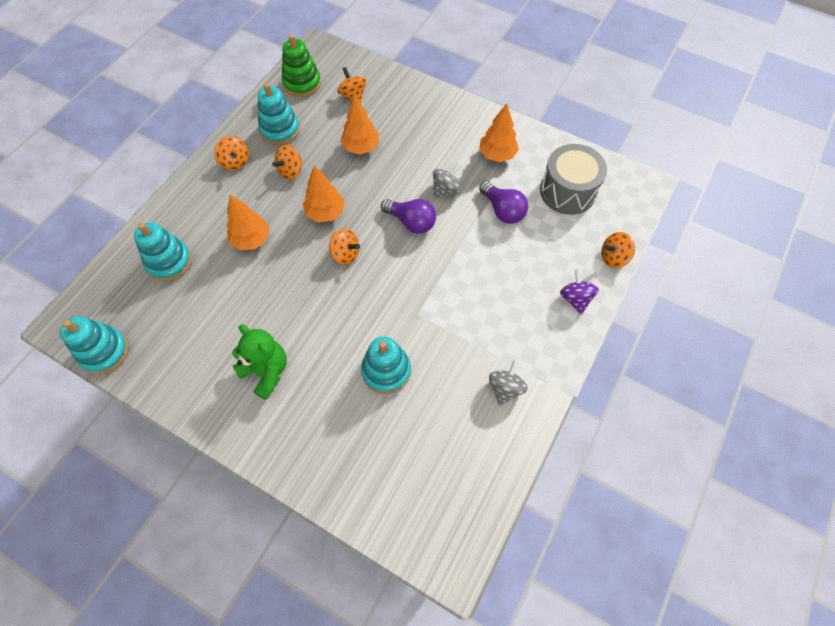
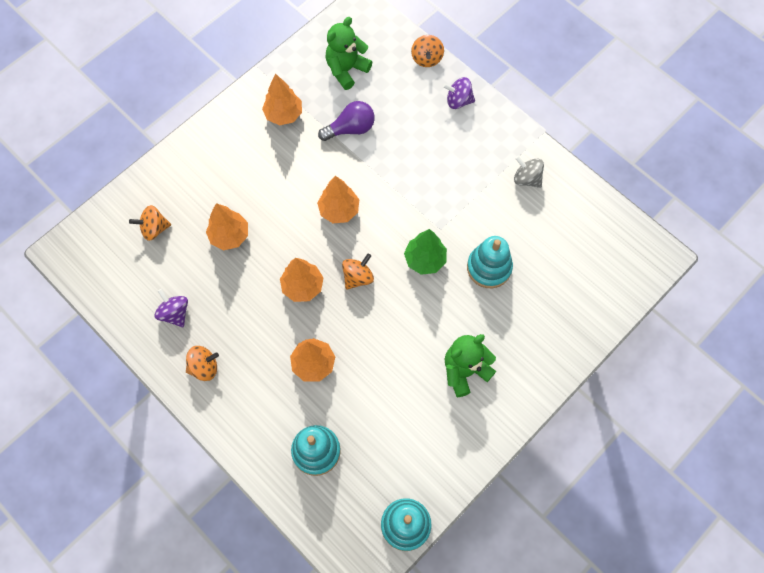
camera: 75 degrees left, 5 degrees up
(280, 130) = (175, 313): turquoise stacking toy -> purple spinning top
(291, 171) = (237, 311): orange spinning top -> none
(302, 83) = (113, 278): green stacking toy -> none
(379, 307) = (425, 259): none -> green tree
(411, 222) = (339, 210): purple light bulb -> orange tree
(446, 190) = (311, 170): grey spinning top -> none
(567, 191) = (346, 70): grey drum -> green teddy bear

